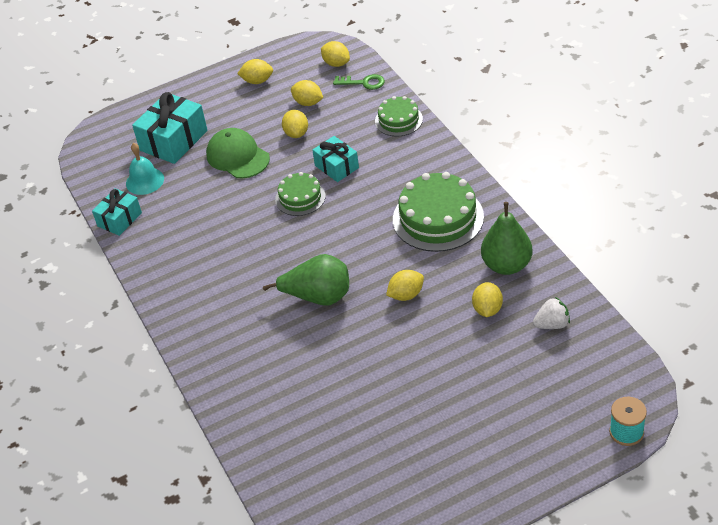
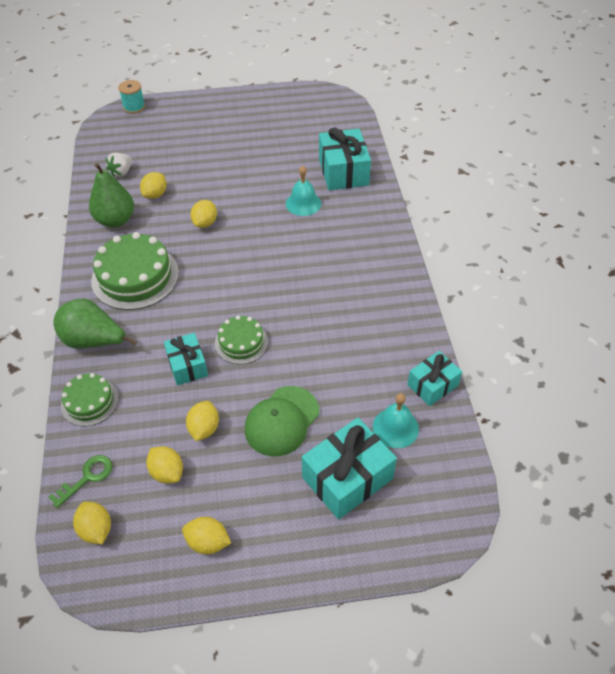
camera: 165 degrees left, 5 degrees up
(237, 156) = (282, 421): green cap -> green cap turned 60 degrees clockwise
(276, 419) = (343, 172): none -> turquoise gift
(307, 356) = (303, 203): none -> turquoise bell
(318, 297) = (273, 243): green pear -> green pear (94, 341)
(363, 83) = (87, 477): green key -> green key turned 105 degrees clockwise
(406, 295) = (205, 223): yellow lemon -> yellow lemon turned 60 degrees counterclockwise
(552, 324) = (121, 172): white strawberry -> white strawberry turned 60 degrees counterclockwise

